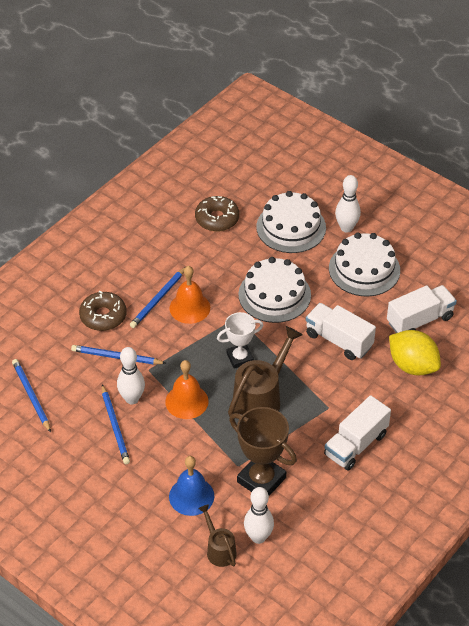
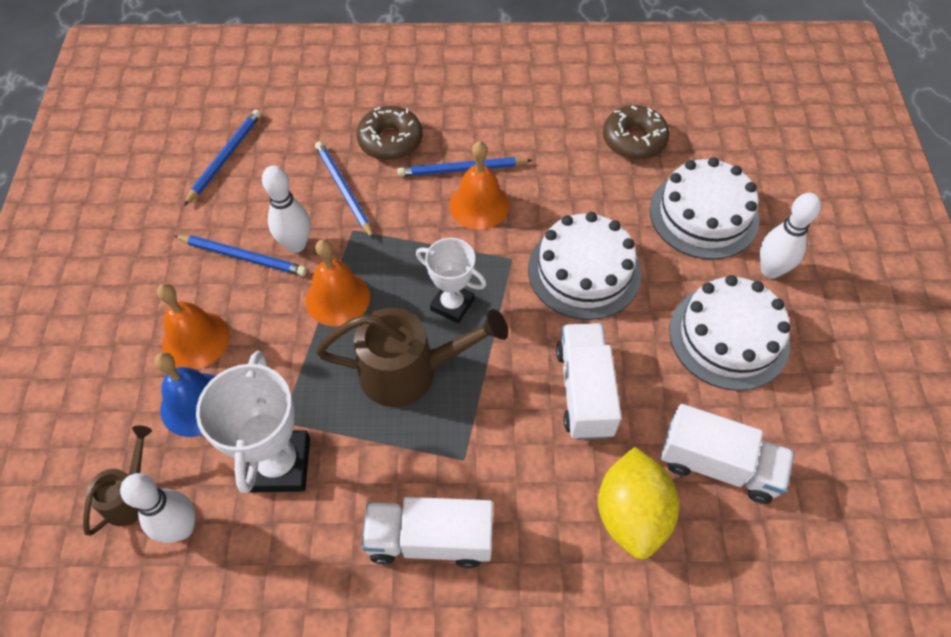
camera: 50 degrees right, 10 degrees up
(115, 426) = (243, 257): blue pencil -> blue pencil turned 105 degrees counterclockwise
(150, 476) = (196, 340): none -> orange bell
(261, 480) = (279, 464): brown trophy -> white trophy

